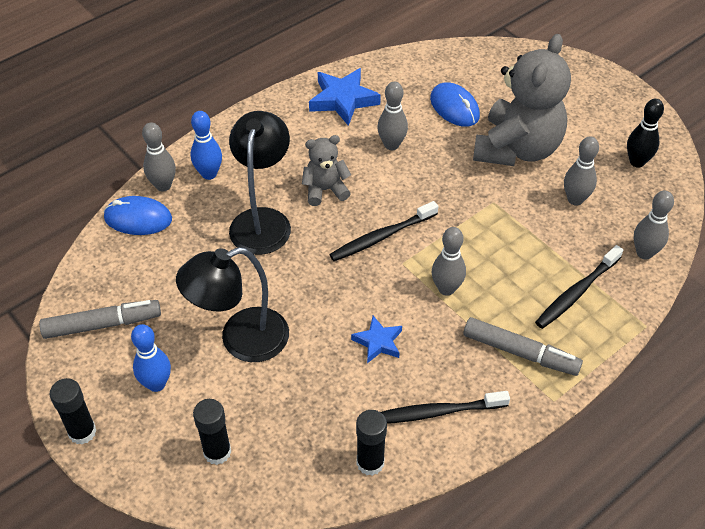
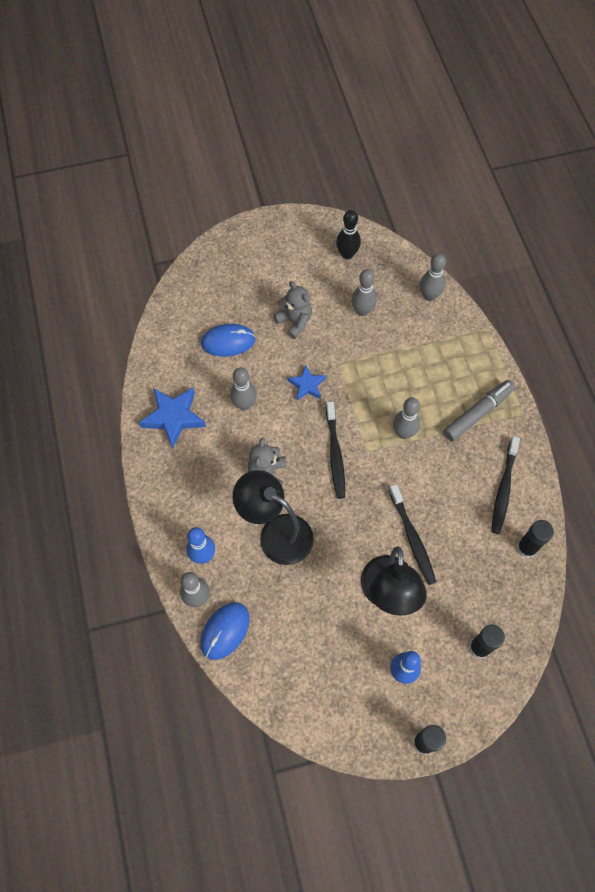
camera: 65 degrees left, 15 degrees up
(102, 325) = (326, 696): grey marker -> none
(378, 342) = (430, 499): blue star -> blue star (307, 385)
(517, 149) = (294, 321): grey teddy bear -> grey teddy bear, size x0.50
(577, 292) = (443, 353): black toothbrush -> black toothbrush (412, 537)

